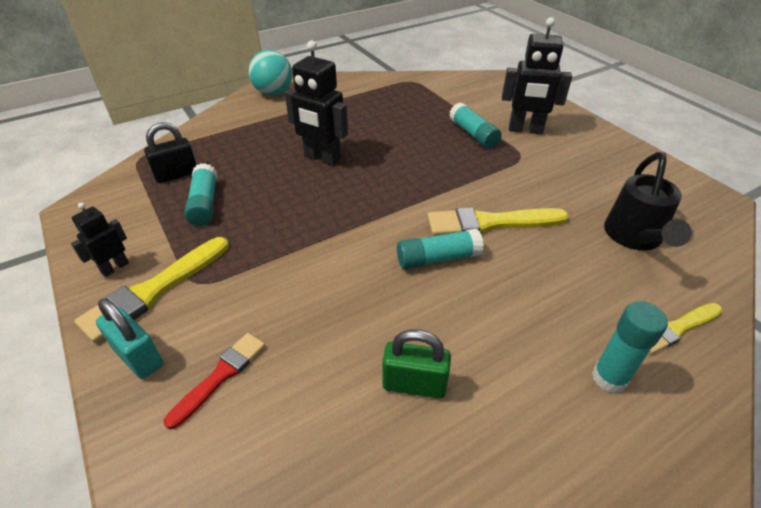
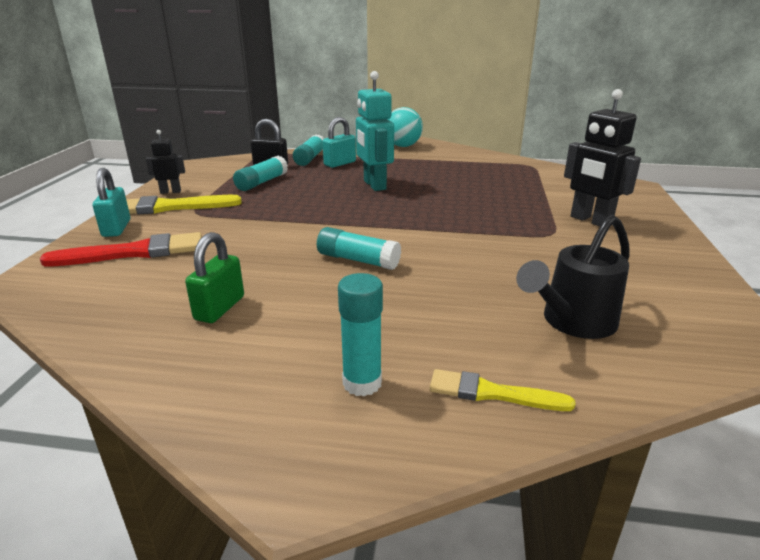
camera: 40 degrees right, 15 degrees down
(220, 376) = (134, 252): red brush -> red brush, size x1.60
(247, 141) = (340, 163): none -> turquoise padlock
(322, 158) = (374, 185): black robot -> turquoise robot
(414, 384) = (219, 308): green padlock -> green padlock turned 60 degrees clockwise
(473, 134) = (528, 208): turquoise glue stick -> turquoise glue stick (310, 158)
(490, 223) = (439, 259): yellow brush -> none

